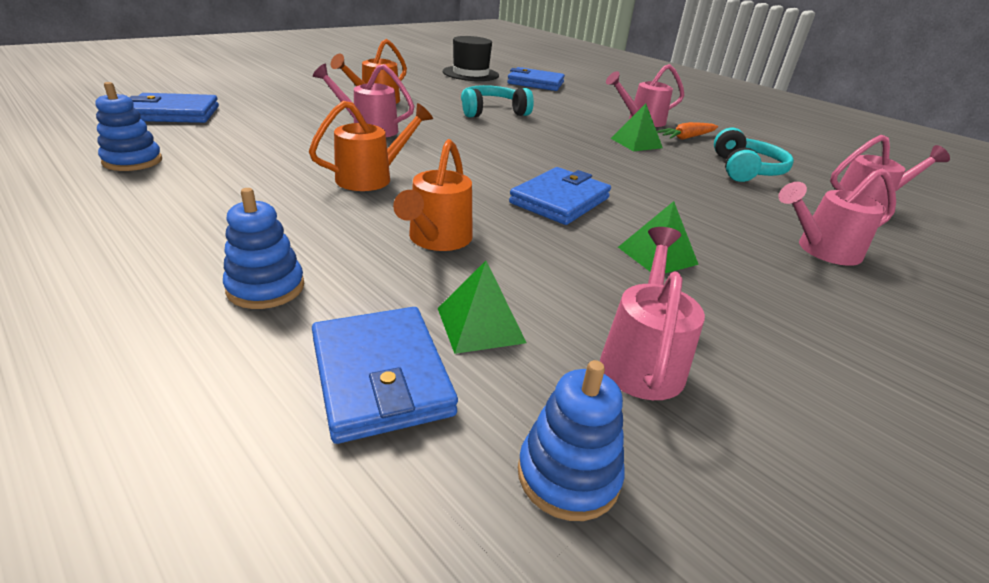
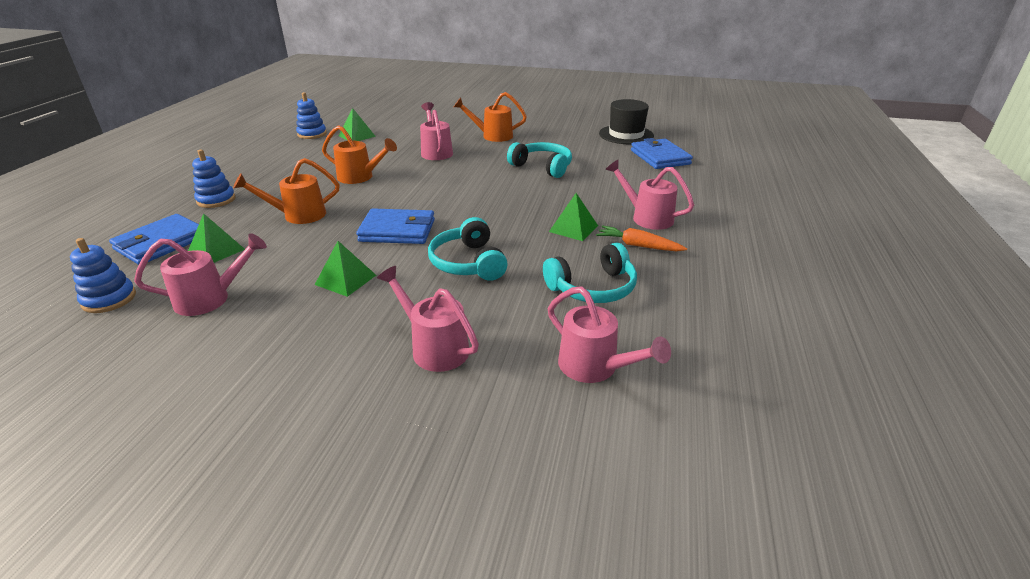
camera: 60 degrees right, 0 degrees up
(174, 113) = (382, 115): blue wallet -> none
(216, 143) = (357, 136): none -> green pyramid
(667, 193) = (468, 263): none -> turquoise headphones

